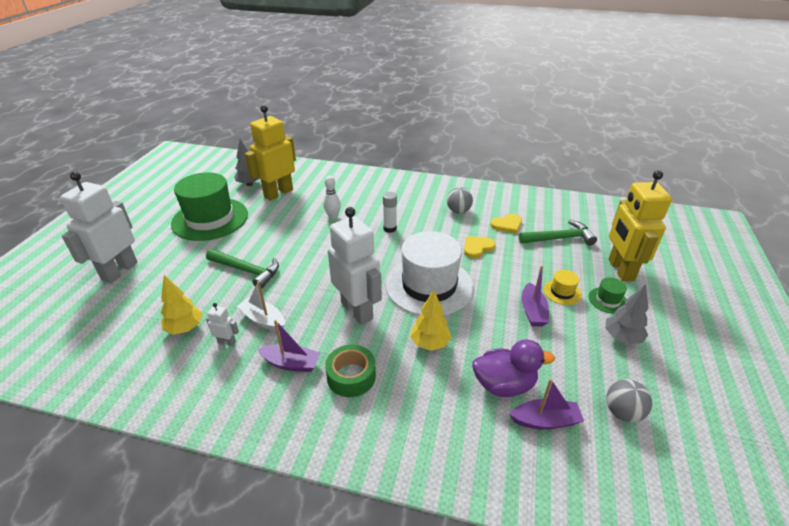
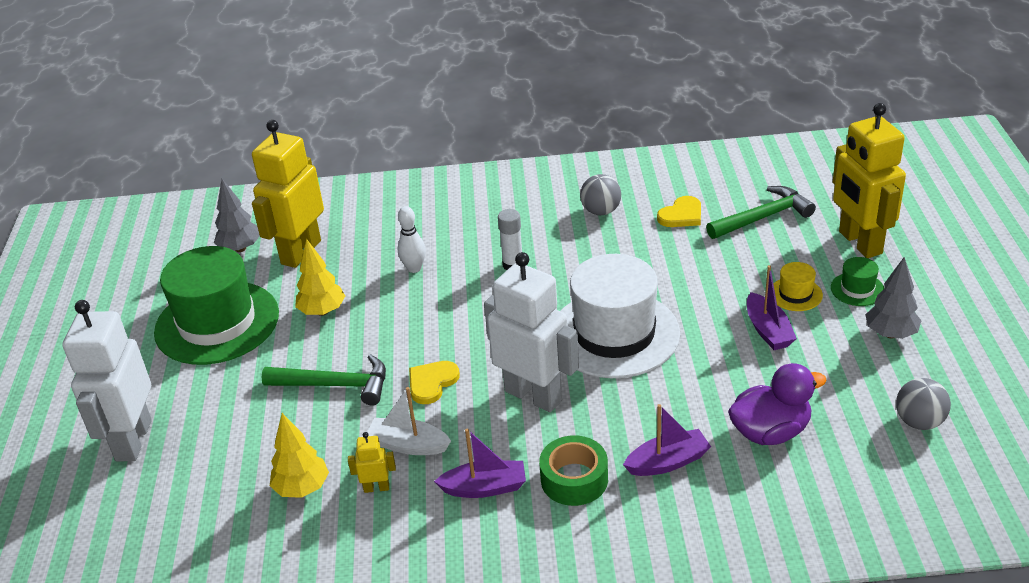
camera: 15 degrees left, 0 degrees up
(227, 342) = (376, 488): white robot -> yellow robot
(430, 343) = (654, 409): yellow tree -> yellow tree (322, 311)
(477, 248) = (655, 261): yellow heart -> yellow heart (432, 383)
(545, 421) = (835, 458): purple boat -> purple boat (667, 462)

